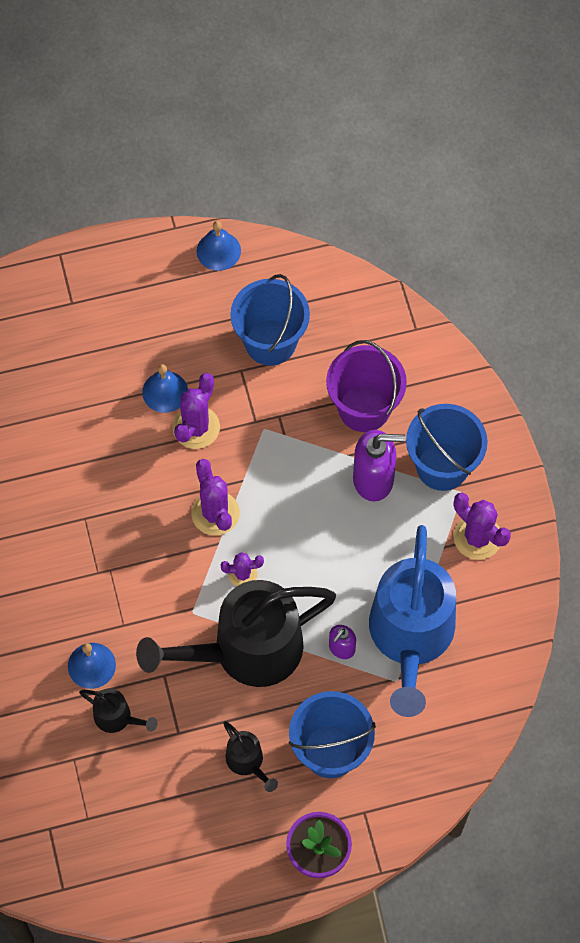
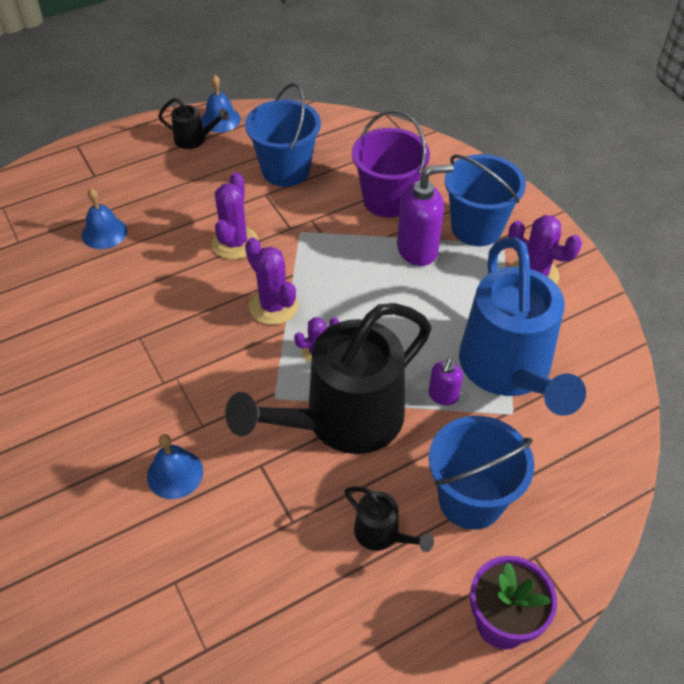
camera: 15 degrees left, 15 degrees down
(117, 717) = (217, 522): black watering can -> black watering can (194, 139)
(165, 391) = (197, 222): blue bell -> blue bell (104, 233)

